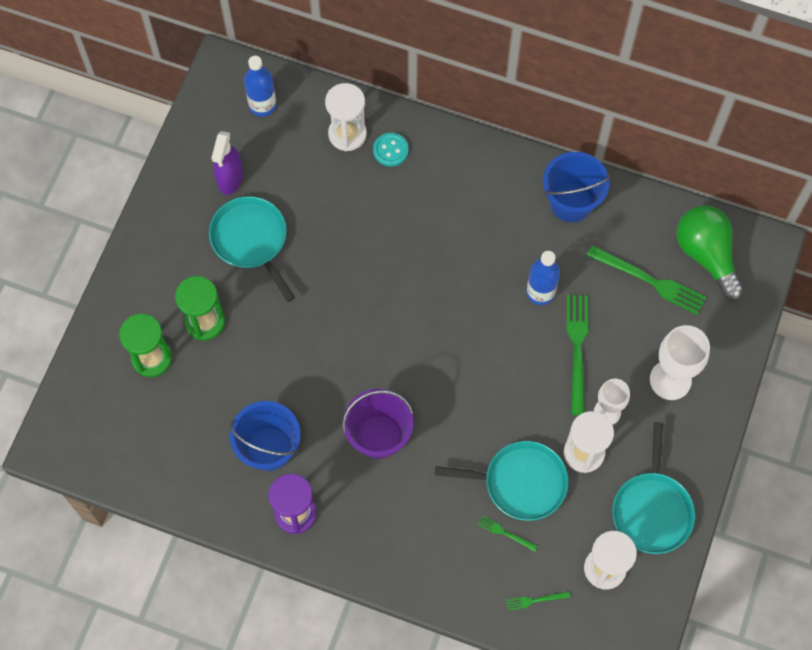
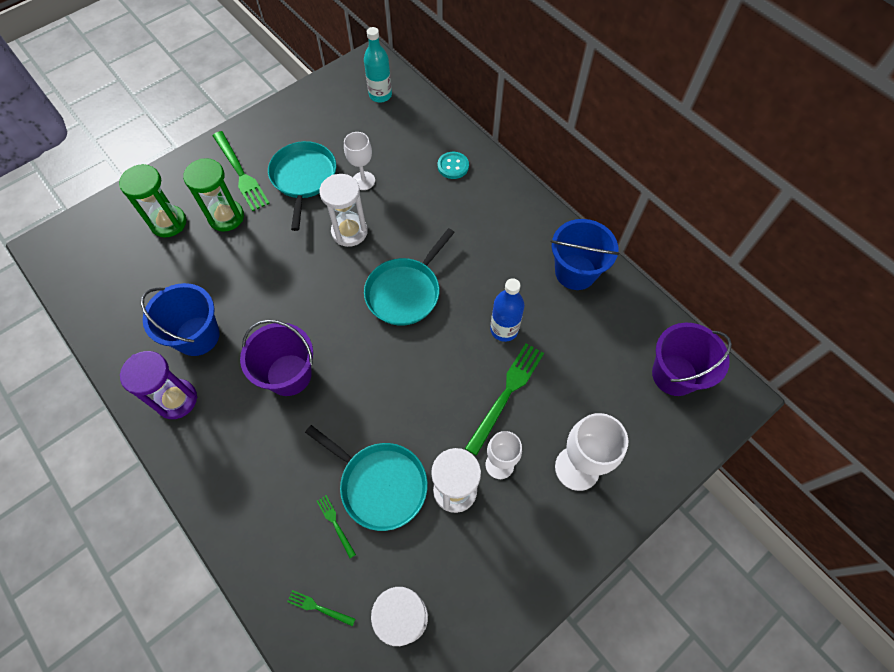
camera: 30 degrees right, 5 degrees down
(230, 179) = (320, 131): purple spray bottle -> none
(262, 105) = (380, 95): blue bottle -> turquoise bottle
(313, 212) = (363, 181): none -> white goblet
(347, 134) = (428, 141): white hourglass -> white hourglass (349, 232)
(650, 281) = (608, 370): green fork -> green fork (240, 173)
(652, 510) = (486, 585): turquoise pan -> turquoise pan (405, 292)
(706, 255) = (674, 375): green light bulb -> purple bucket

